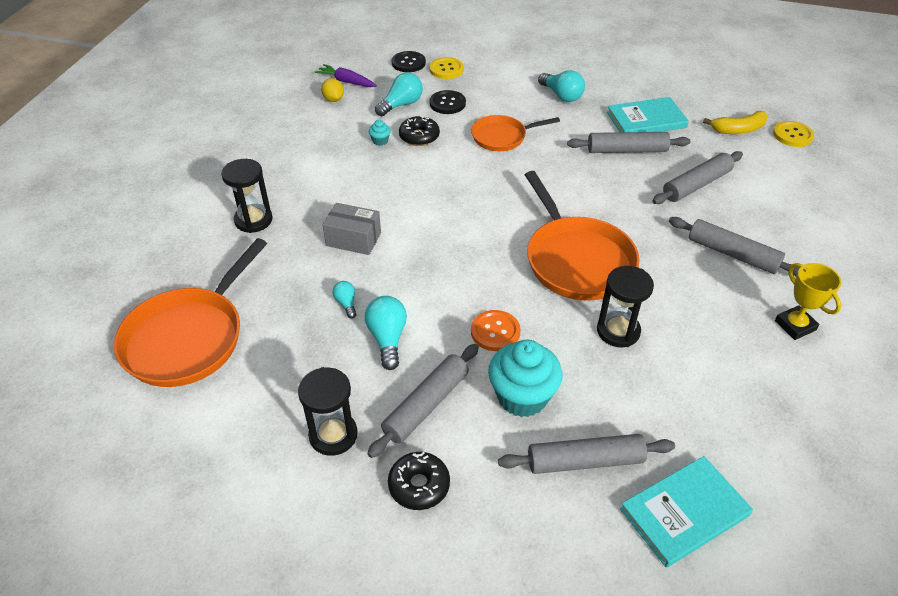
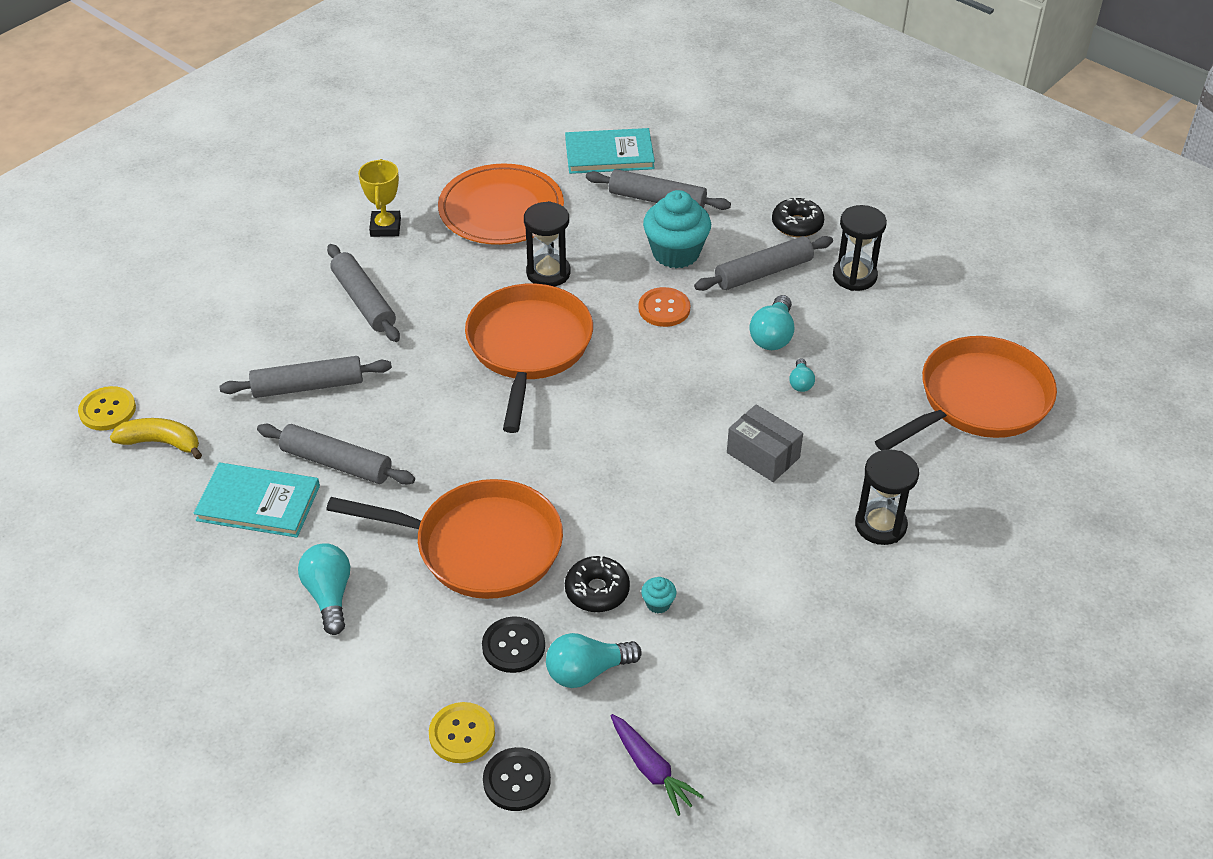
camera: 155 degrees left, 0 degrees up
(333, 99) = (692, 728): yellow lemon -> none
(502, 137) = (480, 546): orange pan -> orange pan, size x1.69
(721, 385) = (501, 209): none -> orange plate

